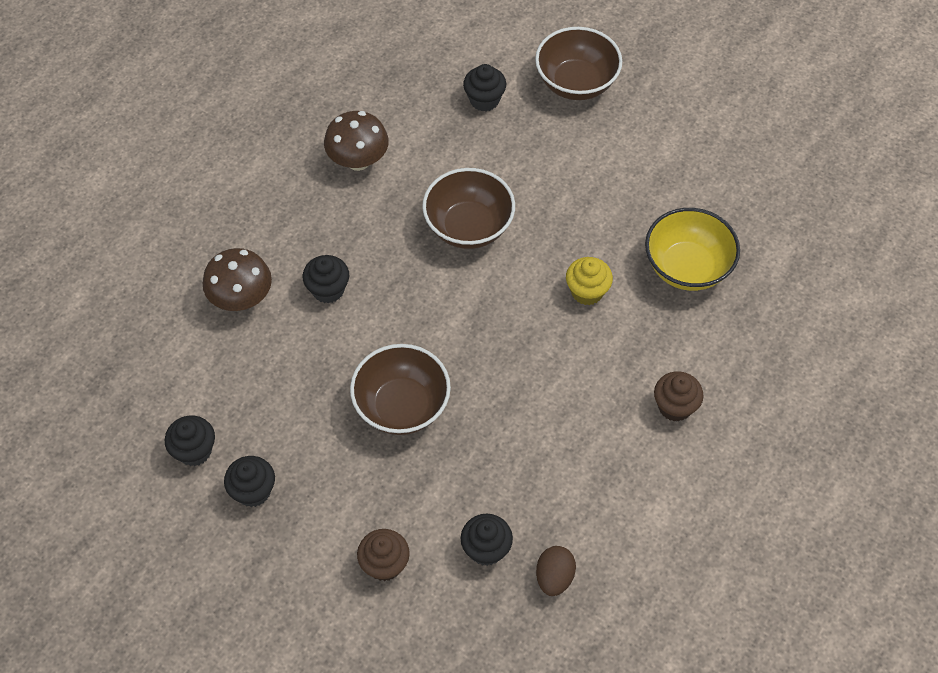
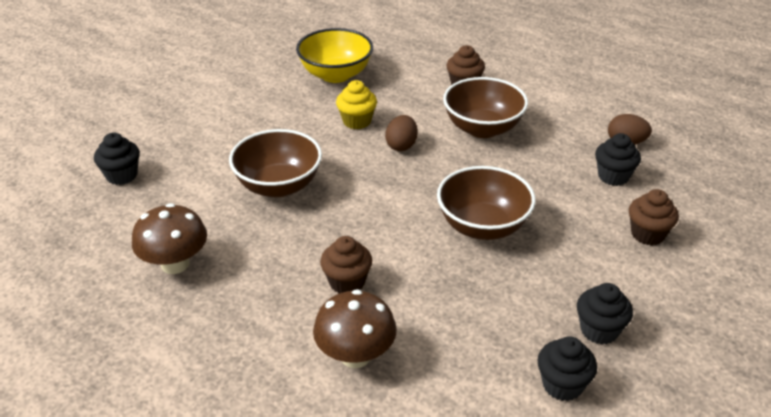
camera: 90 degrees left, 20 degrees down
(328, 290) = (347, 282): black cupcake -> brown cupcake
(541, 335) = (401, 145): none -> brown egg
(576, 83) = (122, 121): brown bowl -> brown bowl (482, 128)

